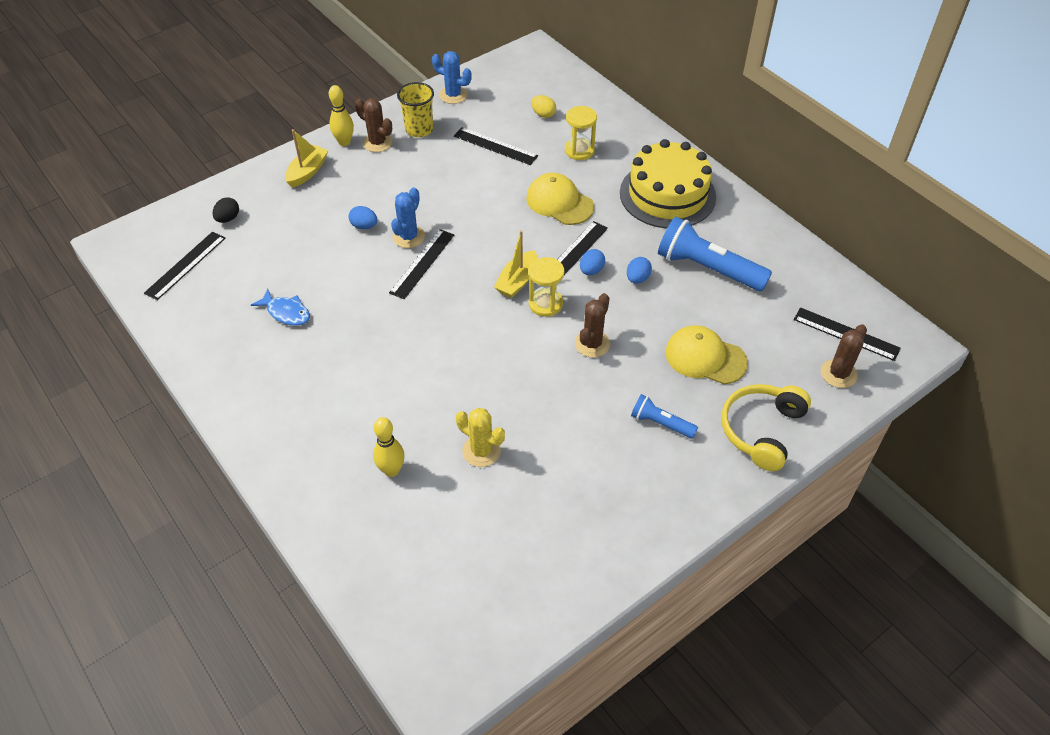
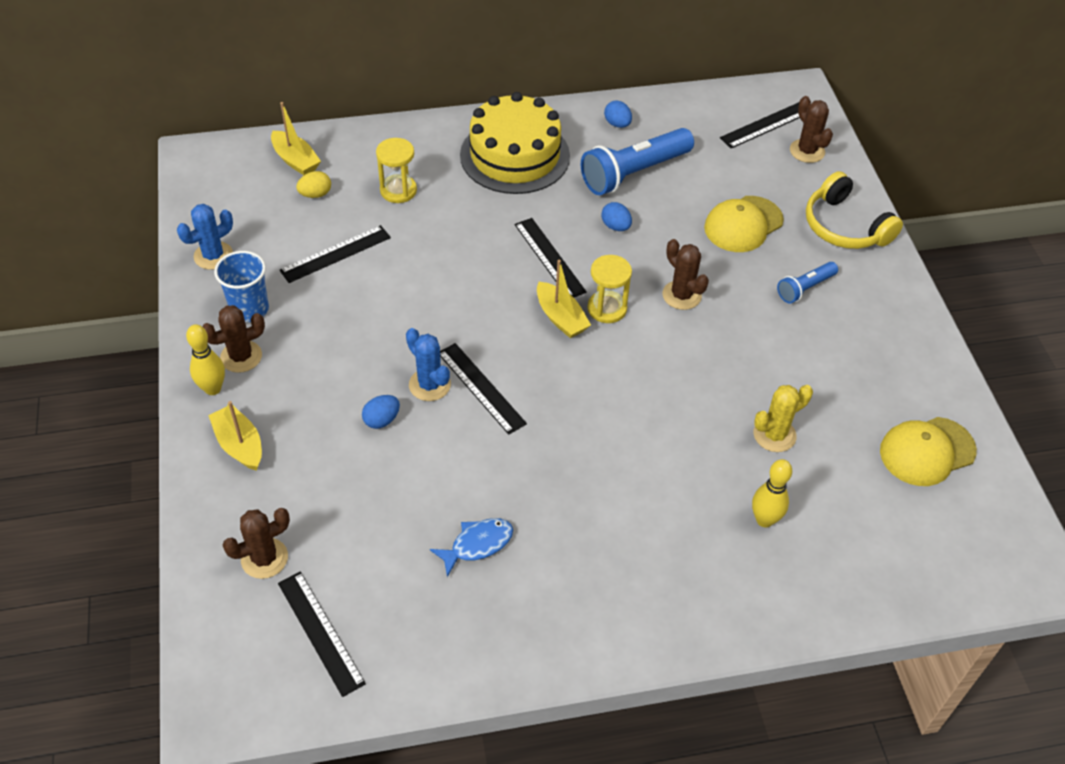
camera: 65 degrees left, 0 degrees up
(228, 218) = (264, 558): black egg -> brown cactus
(419, 129) = (249, 309): yellow cup -> blue cup
(559, 202) = (467, 238): yellow cap -> yellow cap (927, 451)
(568, 92) = (295, 160): none -> yellow boat
(591, 270) = (583, 255): blue egg -> blue egg (617, 124)

